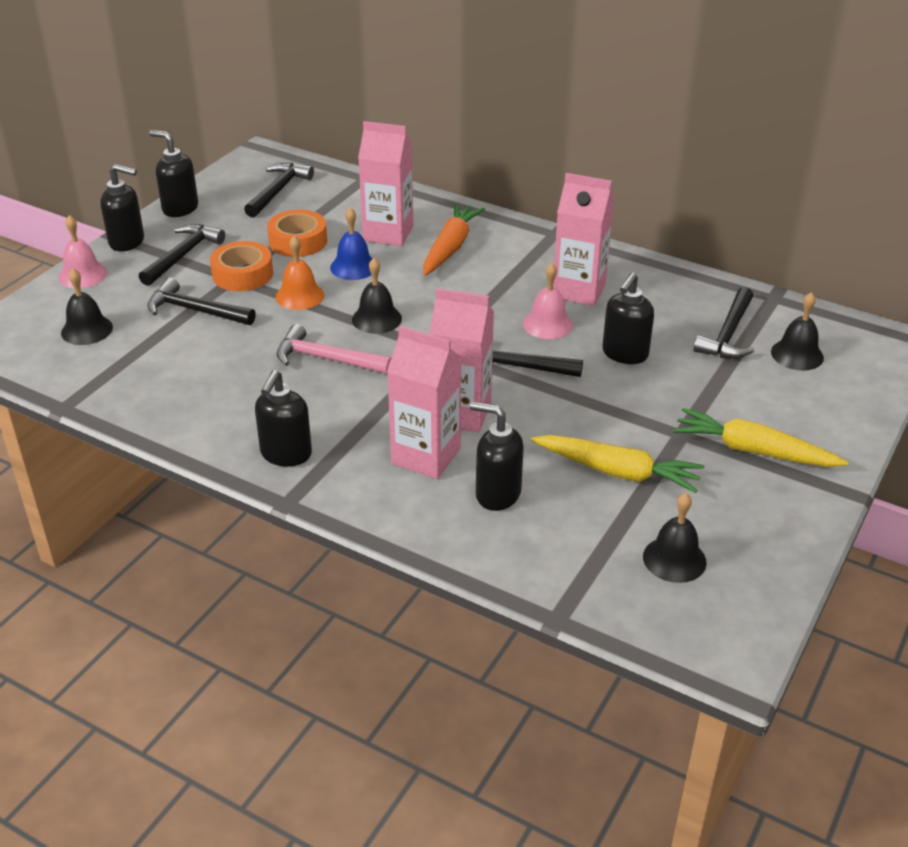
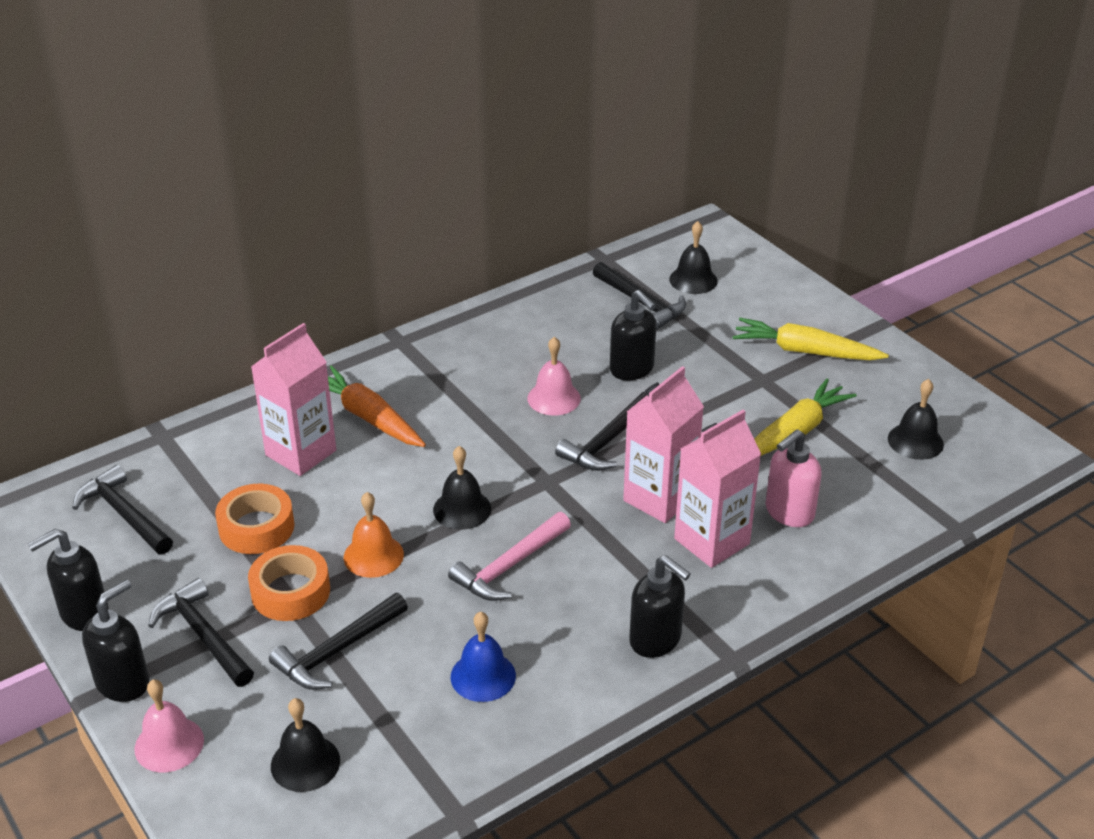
camera: 65 degrees left, 0 degrees up
(353, 267) = (347, 498): blue bell -> blue bell (483, 676)
(497, 494) = (789, 512): black soap dispenser -> pink soap dispenser
(579, 290) = (512, 360): pink carton -> none
(753, 450) = (804, 351): yellow carrot -> yellow carrot turned 60 degrees clockwise

